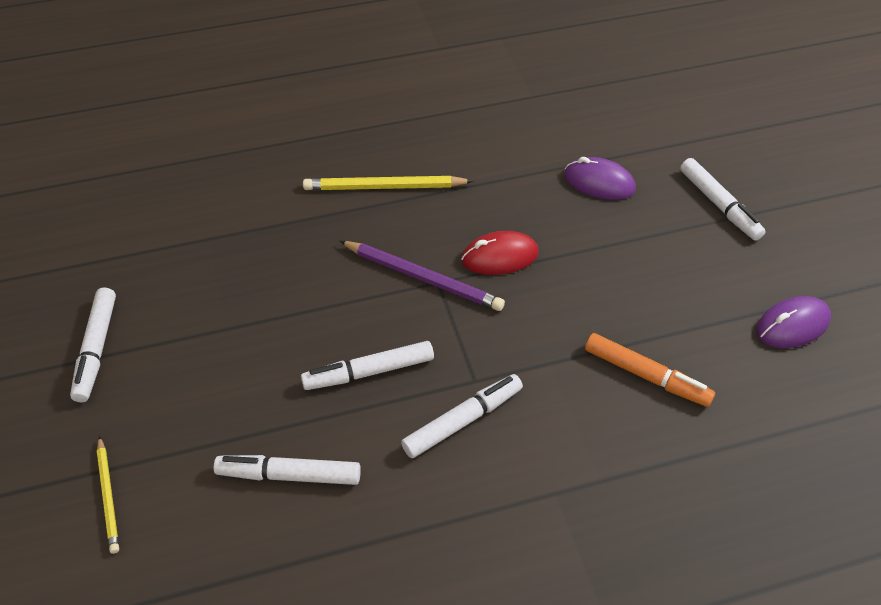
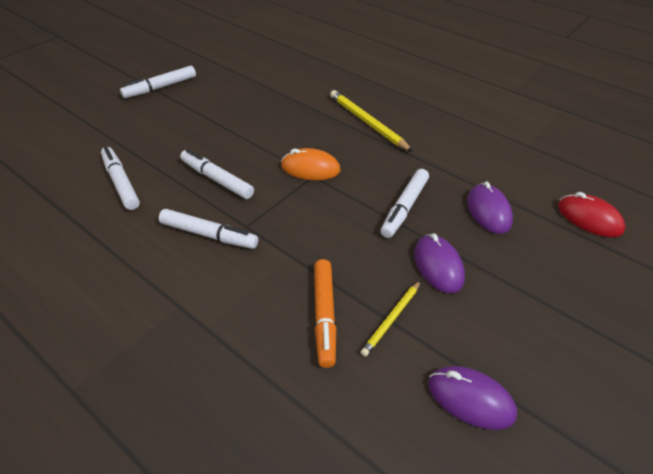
camera: 55 degrees right, 5 degrees down
(108, 496) = (72, 132): yellow pencil -> yellow pencil (391, 319)
(423, 278) = (310, 168): purple pencil -> orange mouse
(500, 257) = (362, 193): red mouse -> red mouse (589, 218)
(641, 259) = (438, 266): none -> purple mouse
(719, 205) = (553, 290): white marker -> white marker (404, 207)

